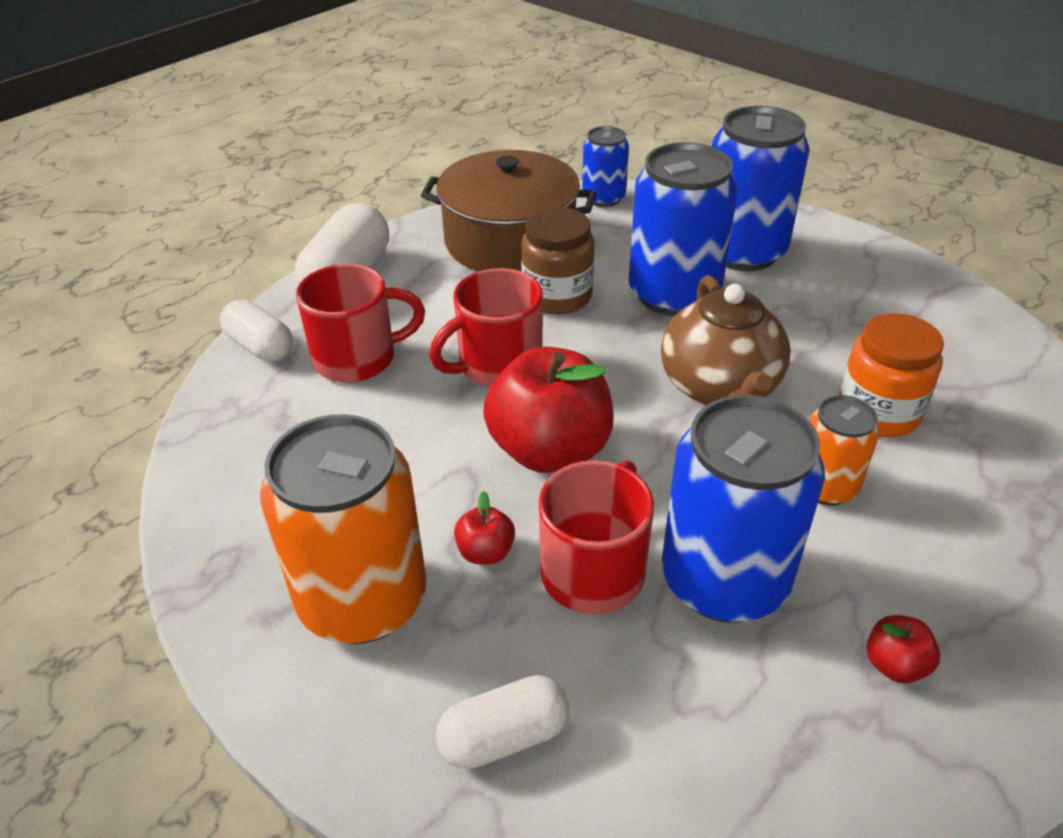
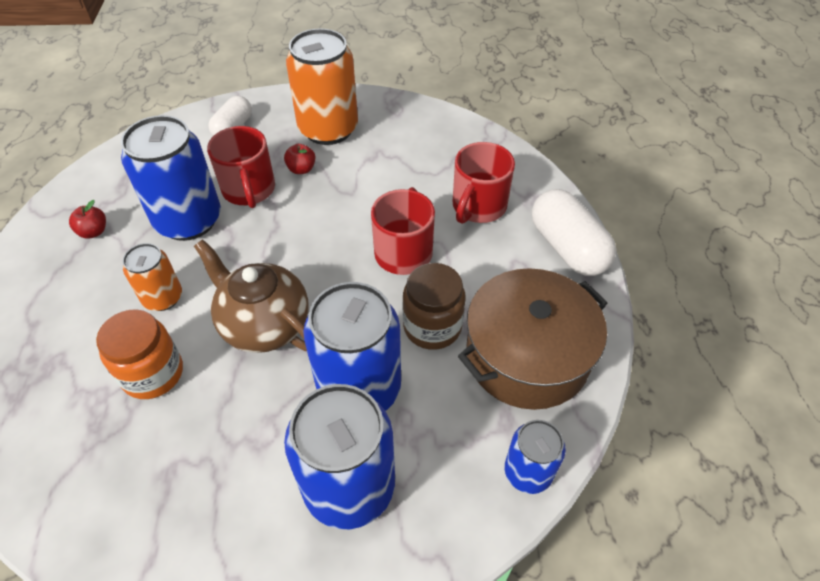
camera: 135 degrees right, 10 degrees up
(260, 346) = (532, 180): white capsule -> none
(549, 450) = (322, 225): red apple -> none

